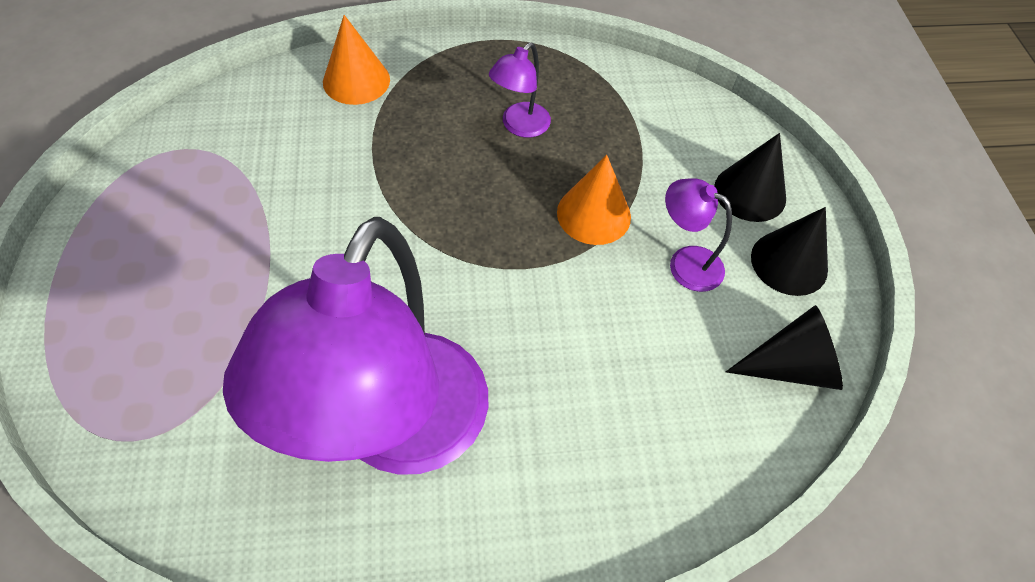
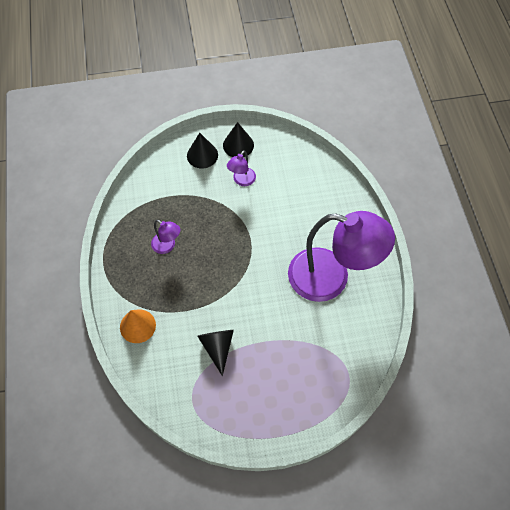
camera: 90 degrees left, 5 degrees up
(593, 214) = (219, 214): orange cone -> none
(790, 366) = (285, 149): black cone -> black cone (217, 347)

